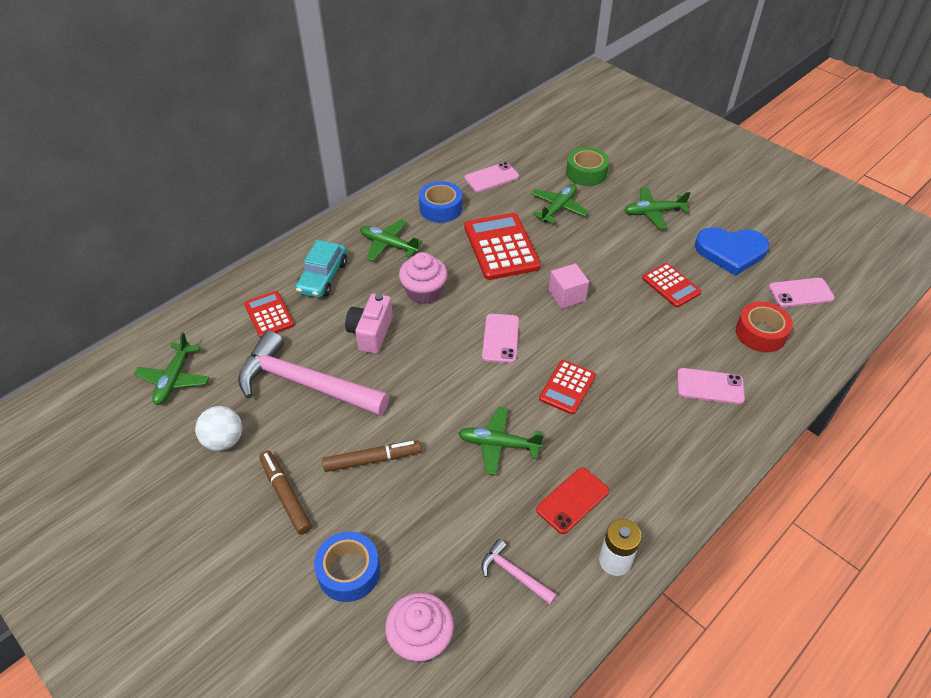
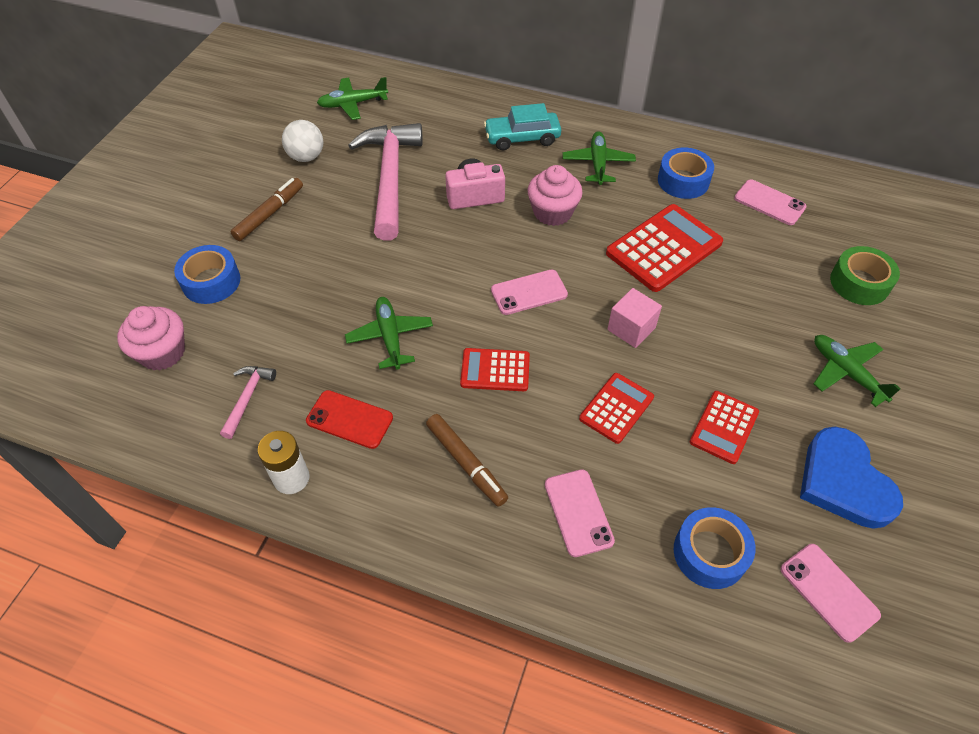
camera: 65 degrees right, 5 degrees up
(269, 315) = (454, 125): red calculator -> red calculator (616, 408)
(372, 460) = (329, 253): brown marker -> brown marker (466, 463)
(558, 208) = (770, 276): green plane -> none
(760, 333) = (710, 553): red tape -> blue tape

